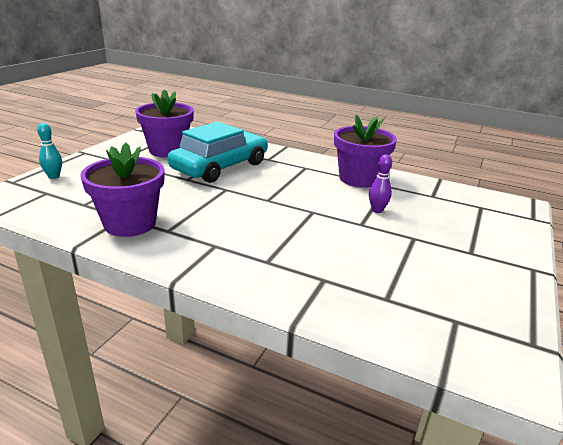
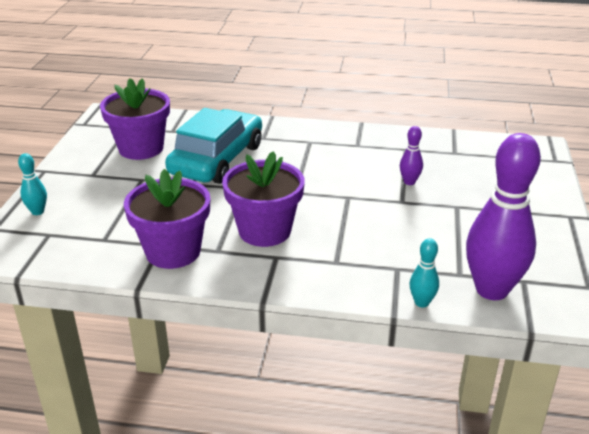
camera: 15 degrees left, 5 degrees up
(331, 317) = (421, 302): none -> turquoise bowling pin
(359, 179) = (373, 146): purple flower pot -> purple flower pot (264, 231)
(415, 321) = (491, 290): none -> purple bowling pin

